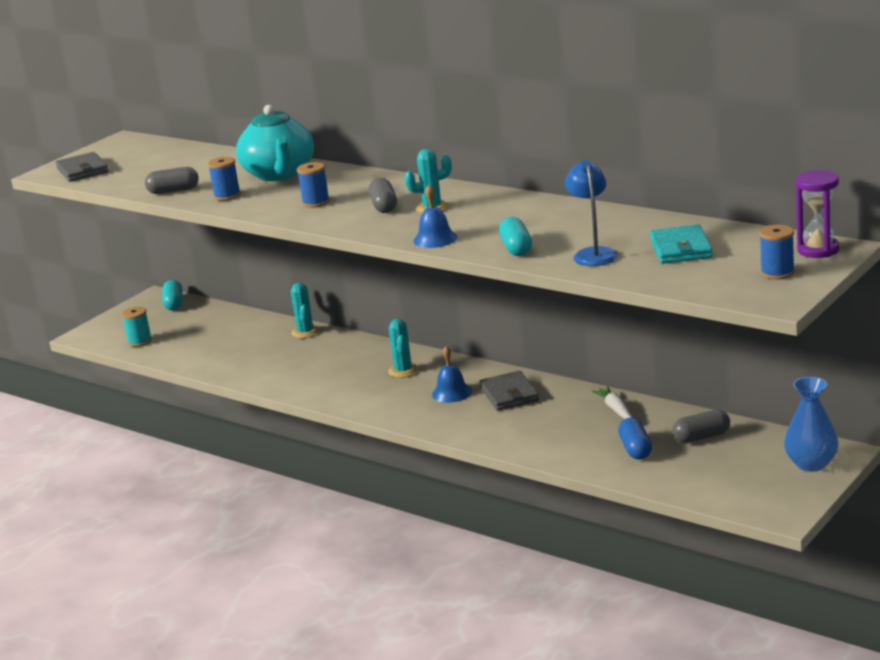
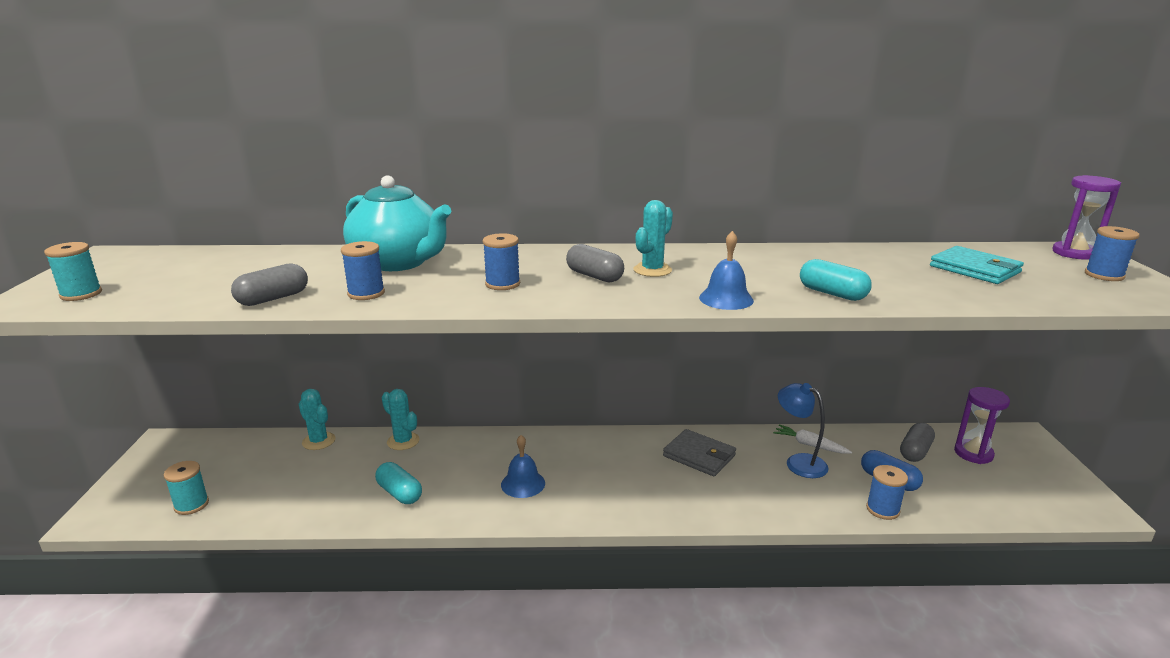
camera: 40 degrees left, 0 degrees up
(82, 170) = (81, 294): grey wallet -> turquoise spool
(174, 304) = (199, 445): turquoise capsule -> turquoise capsule (400, 493)
(403, 371) = (563, 458): turquoise cactus -> turquoise cactus (318, 441)
(451, 393) = (644, 469): blue bell -> blue bell (523, 483)
(592, 464) = (882, 509): none -> blue spool
(593, 253) = (915, 286): blue lamp -> blue lamp (798, 462)
(754, 452) = (973, 453): none -> purple hourglass
(811, 464) = (1027, 452): blue vase -> none

